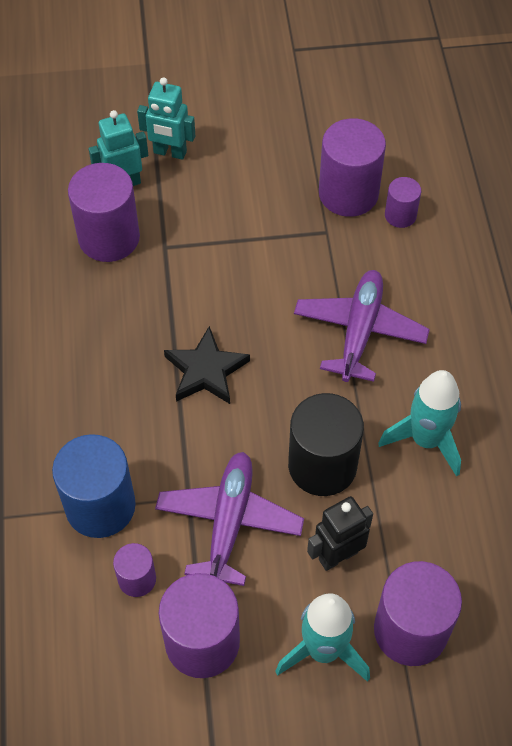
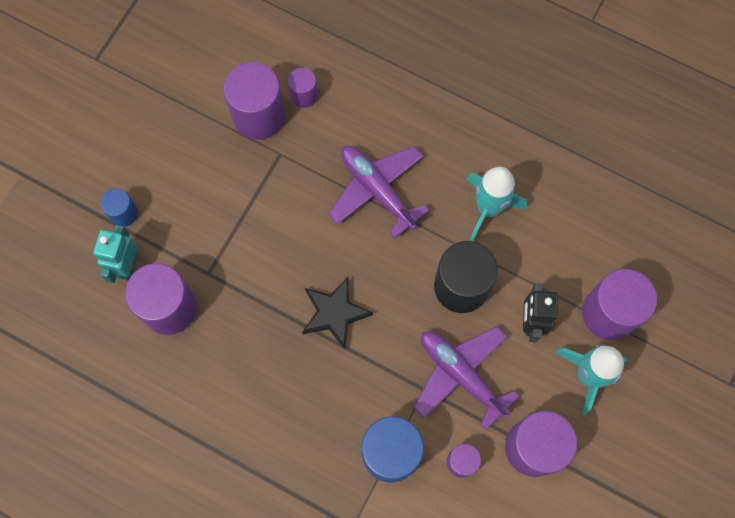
camera: 55 degrees left, 15 degrees up
(170, 152) = (124, 213): turquoise robot -> blue cylinder

